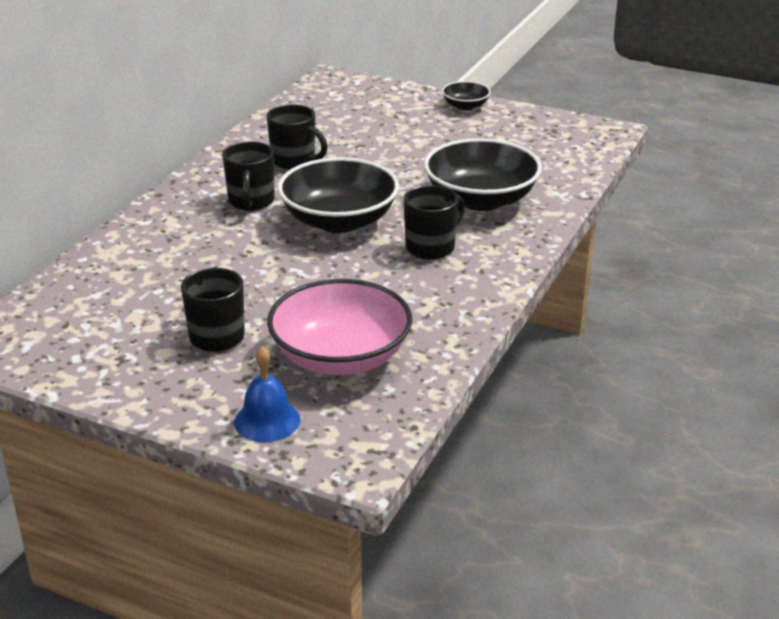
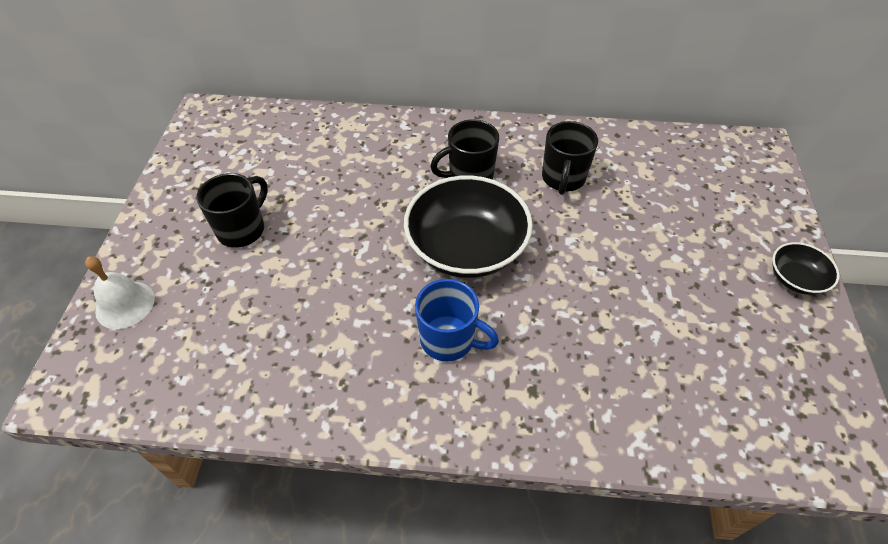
camera: 70 degrees right, 20 degrees up
(267, 420) = (125, 304): blue bell -> white bell
(340, 357) = (227, 325): pink bowl -> none
(431, 247) = (449, 340): black mug -> blue mug
(481, 199) = (576, 357): black bowl -> none

